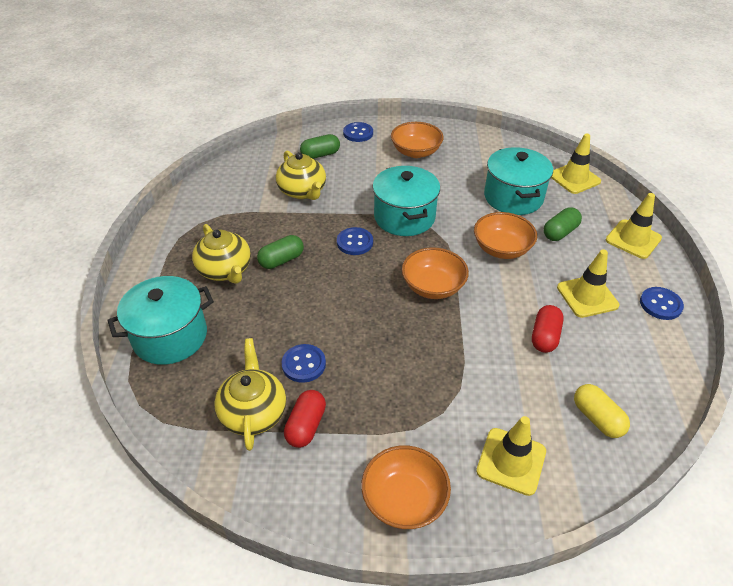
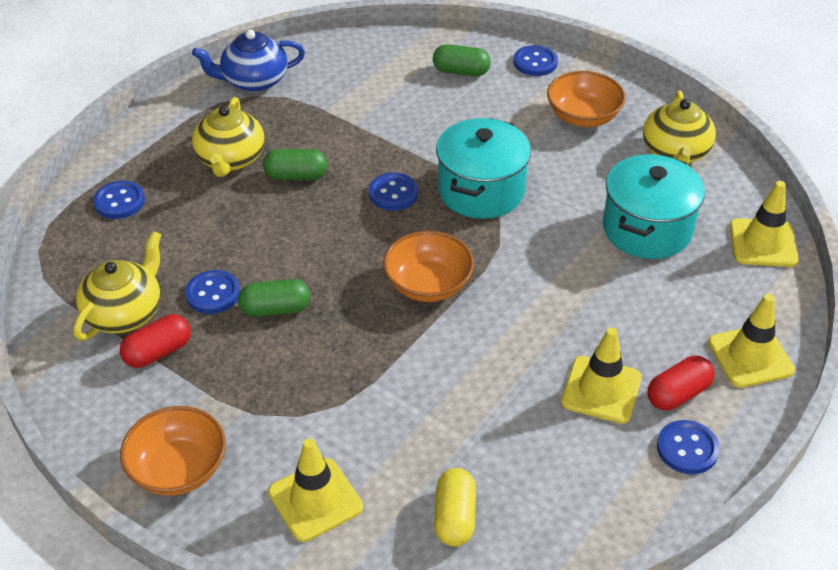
camera: 35 degrees right, 0 degrees up
(170, 336) = (119, 201): turquoise pot -> blue button
(190, 213) = (253, 81): none -> blue teapot
(302, 191) = (396, 108): yellow teapot -> yellow teapot (675, 153)
(501, 249) = (558, 283): orange bowl -> none
(545, 336) = (495, 404): red capsule -> red capsule (678, 394)
(560, 232) = (658, 300): green capsule -> green capsule (275, 309)

